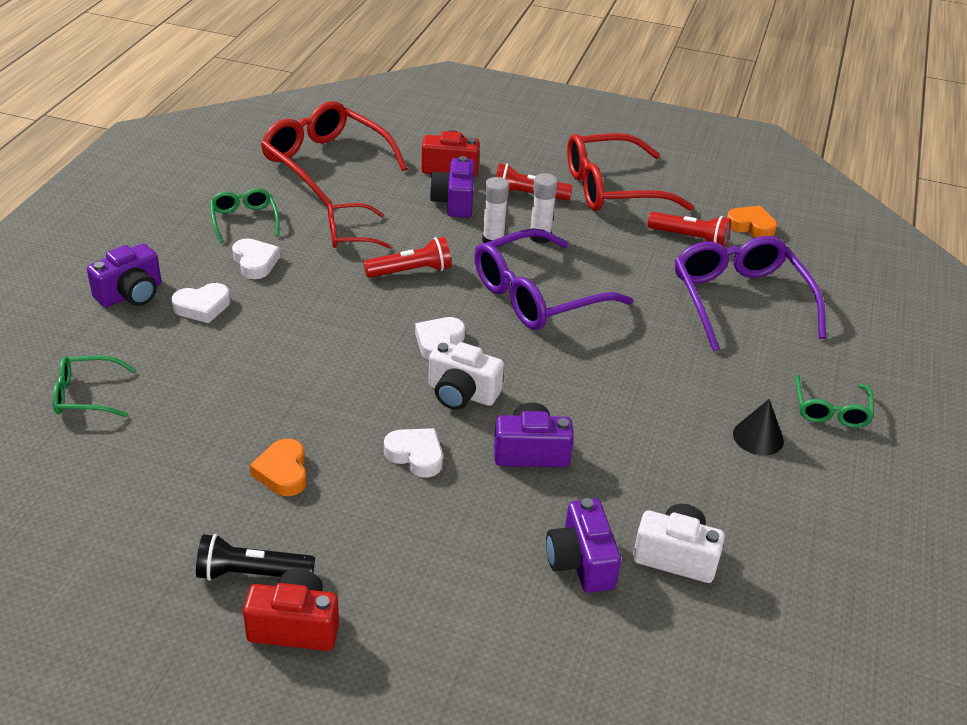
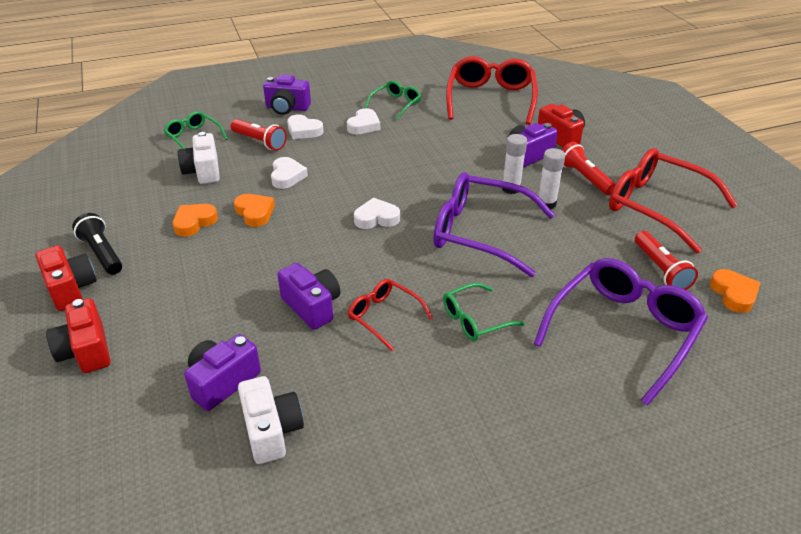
camera: 55 degrees right, 0 degrees up
(323, 418) = (255, 213): none -> orange heart
(351, 234) = (435, 139): red glasses -> red glasses (384, 317)
(411, 271) = (432, 175): red flashlight -> red flashlight (260, 142)
(416, 455) = (258, 261): white heart -> white heart (287, 176)
(429, 651) = (86, 351): none -> red camera
(461, 393) = (337, 250): white camera -> white camera (203, 171)
(758, 437) = (461, 419): black cone -> none
(830, 409) = (554, 452): green glasses -> green glasses (475, 319)

